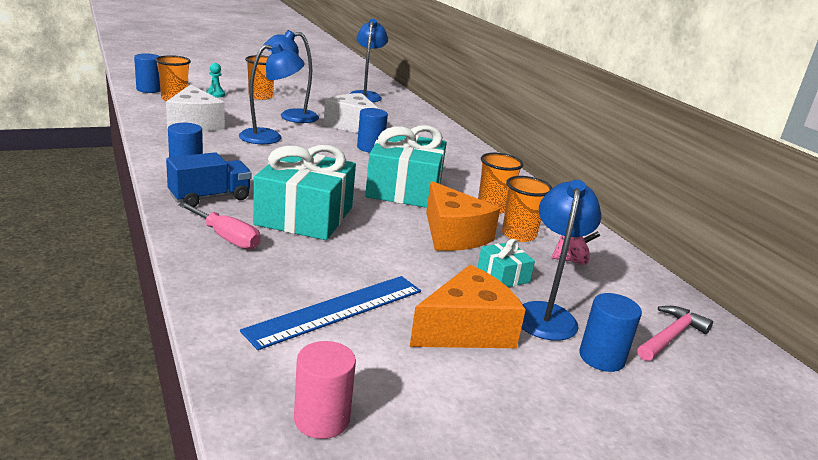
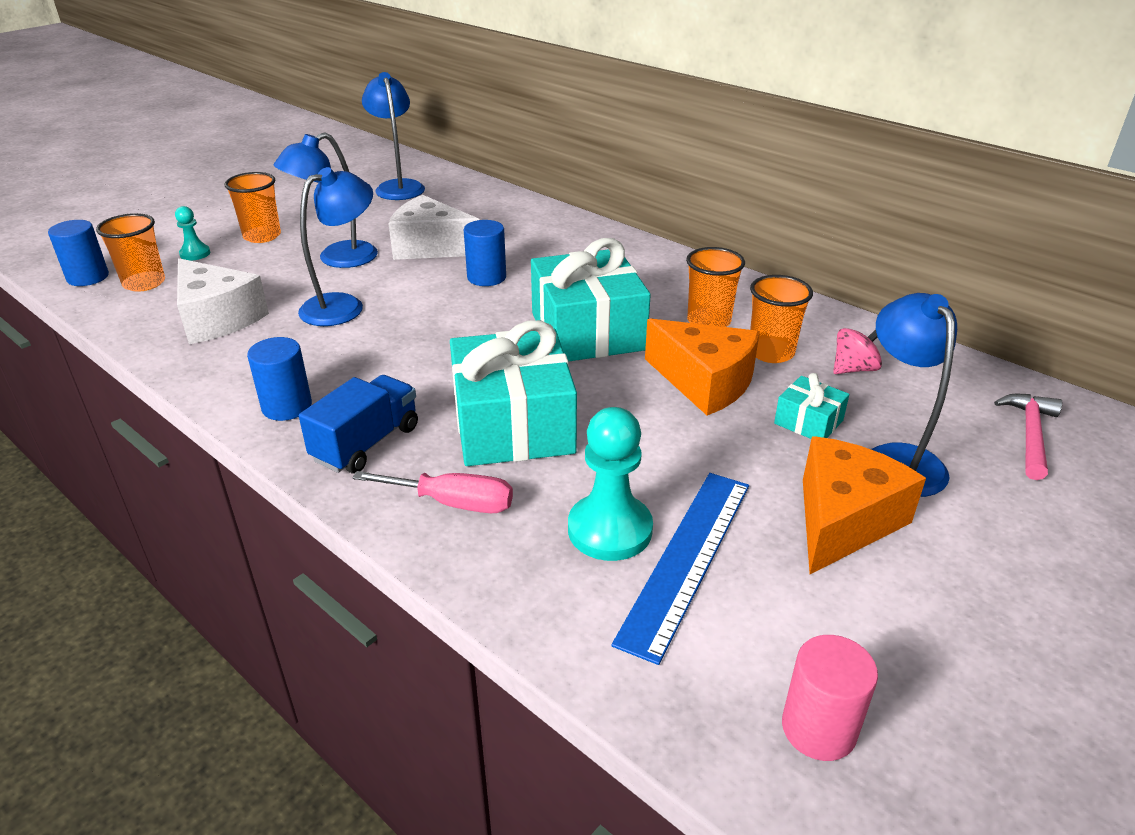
camera: 20 degrees left, 10 degrees up
(304, 280) = (610, 530): none -> turquoise pawn
(601, 357) = (996, 495): blue cylinder -> none

